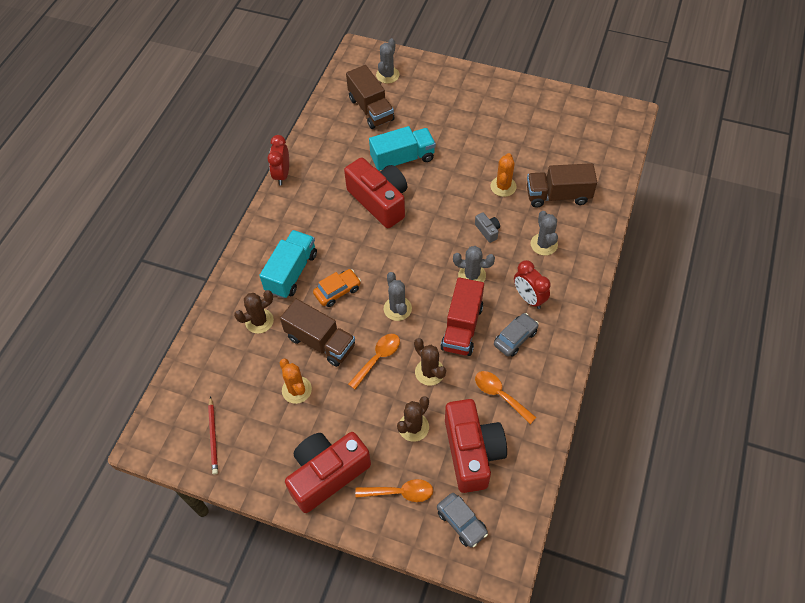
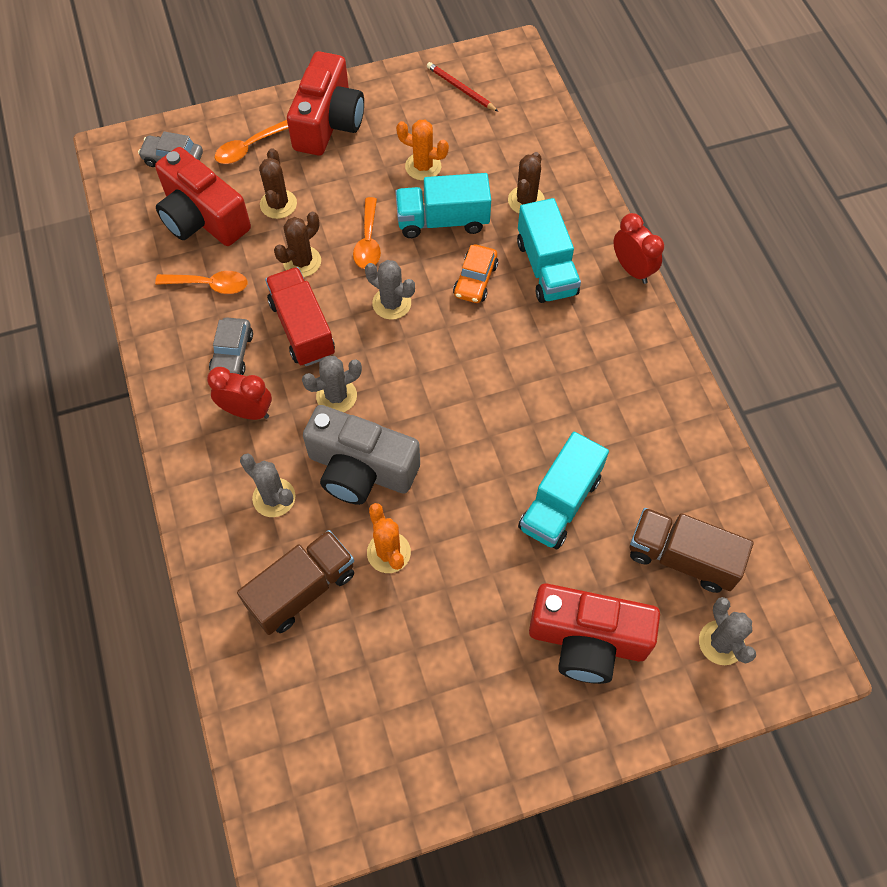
camera: 140 degrees right, 5 degrees up
(282, 175) = (686, 374): red clock -> red clock (632, 269)
(320, 342) = (443, 220): brown truck -> turquoise truck
(379, 201) = (532, 419): red camera -> red camera (587, 640)
(429, 372) = (302, 262): brown cactus -> brown cactus turned 60 degrees counterclockwise
(487, 231) = (361, 469): grey camera -> grey camera, size x2.47

